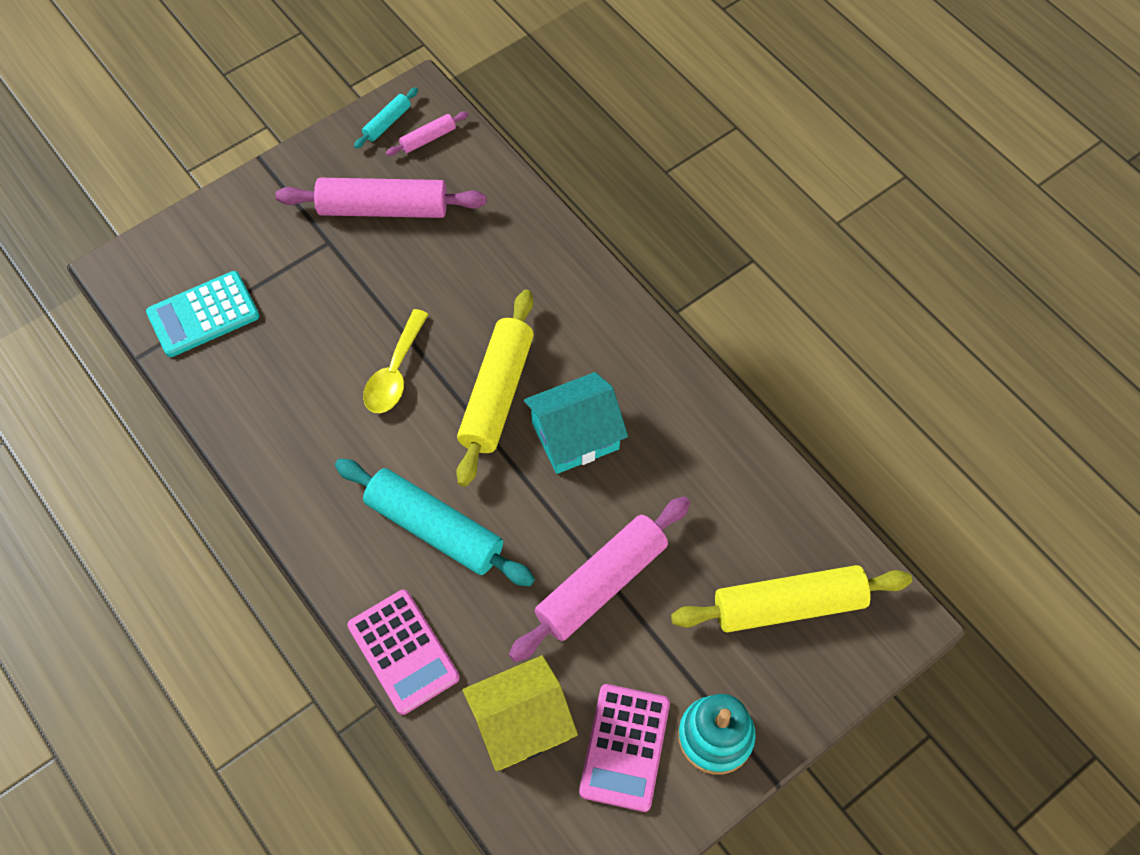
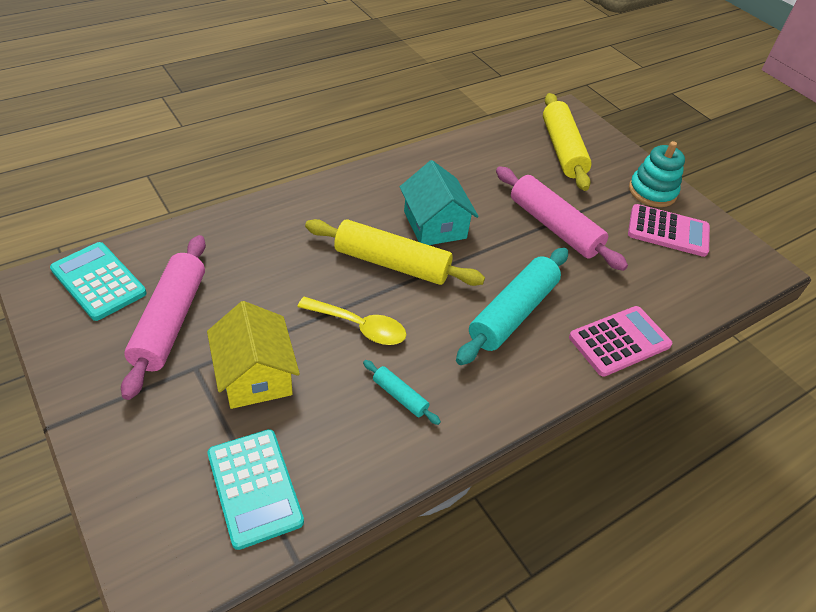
camera: 90 degrees left, 15 degrees down
(387, 123) = (61, 310): turquoise rolling pin -> turquoise rolling pin (400, 396)
(428, 138) = (98, 281): pink rolling pin -> turquoise calculator
(521, 723) = (662, 279): yellow house -> yellow house (255, 375)

